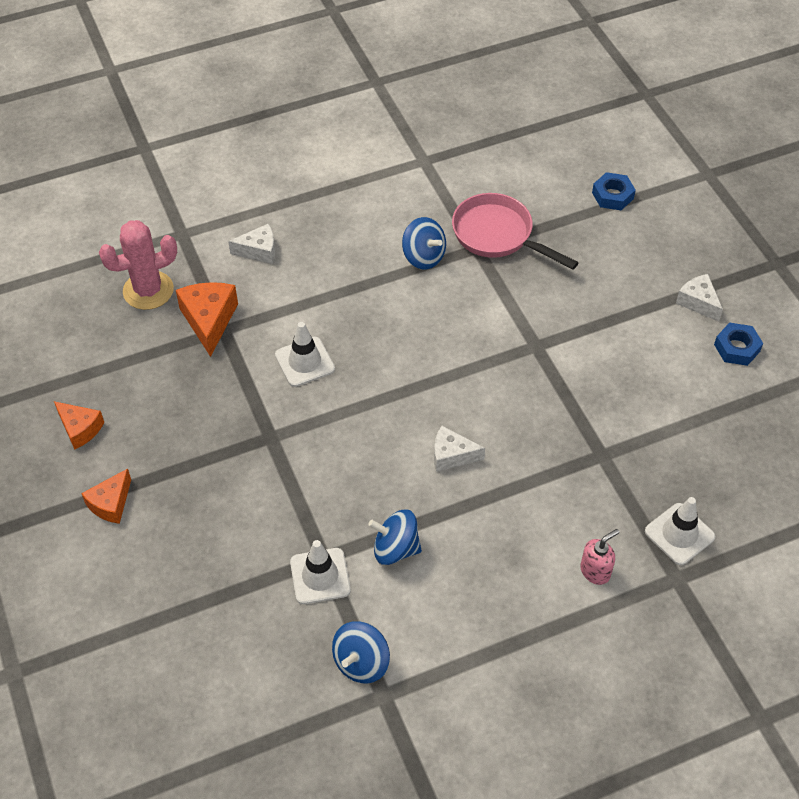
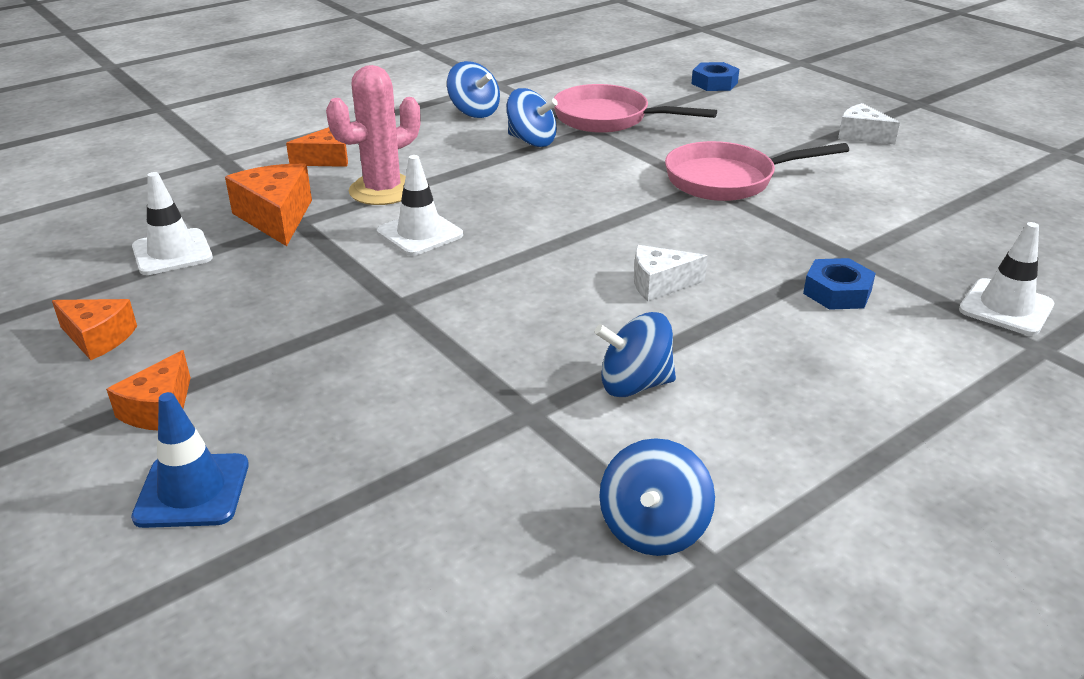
camera: 15 degrees left, 20 degrees down
(122, 573) = (192, 491): none -> blue traffic cone
(148, 290) = (185, 204): pink cactus -> pink cactus (382, 190)
(259, 251) = (326, 159): white cheese -> orange cheese
(320, 576) = (534, 434): white traffic cone -> white traffic cone (172, 252)
(391, 203) = (474, 112): none -> blue spinning top
(556, 343) = (728, 180): none -> pink pan
(595, 571) = (930, 360): pink soap dispenser -> none
(737, 348) = (931, 159): blue nut -> blue nut (837, 292)

